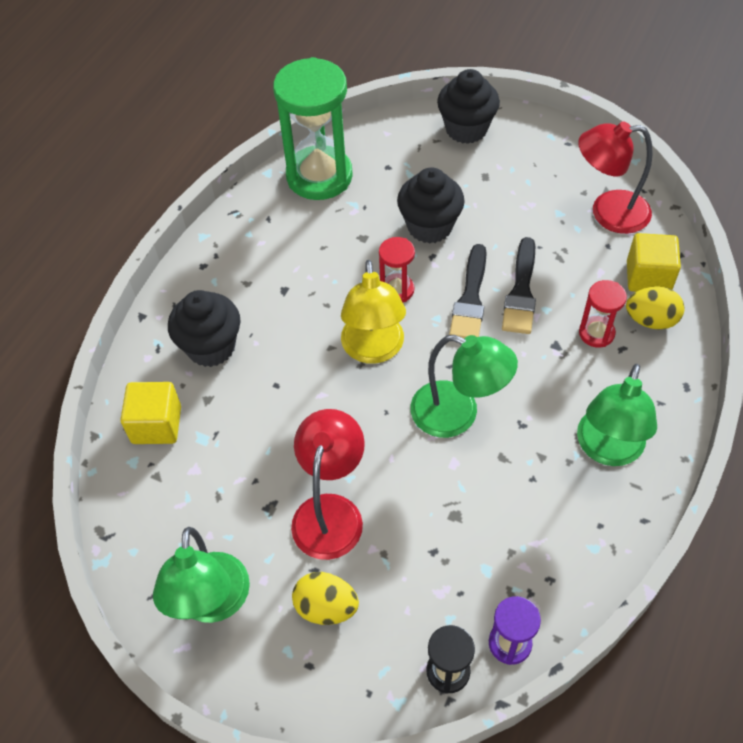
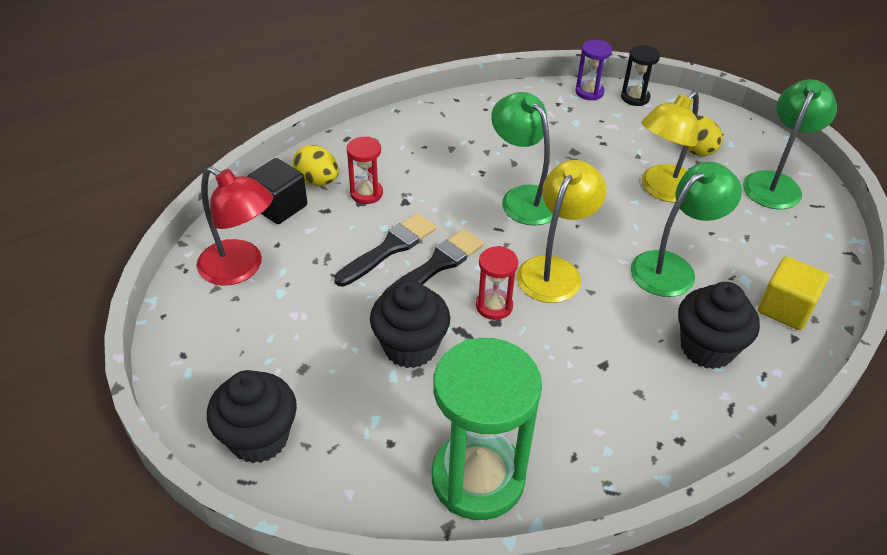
camera: 150 degrees left, 10 degrees down
(330, 511) = (662, 190): red lamp -> yellow lamp
(607, 450) = (439, 134): green lamp -> green lamp (672, 267)
(648, 277) = (279, 207): yellow cube -> black cube

